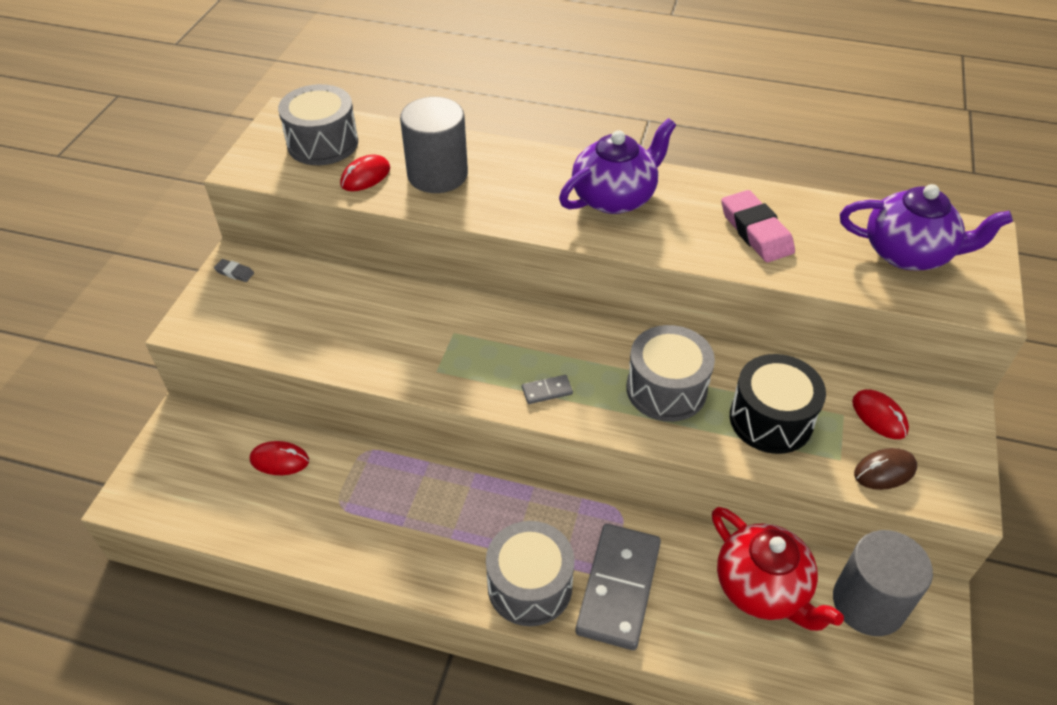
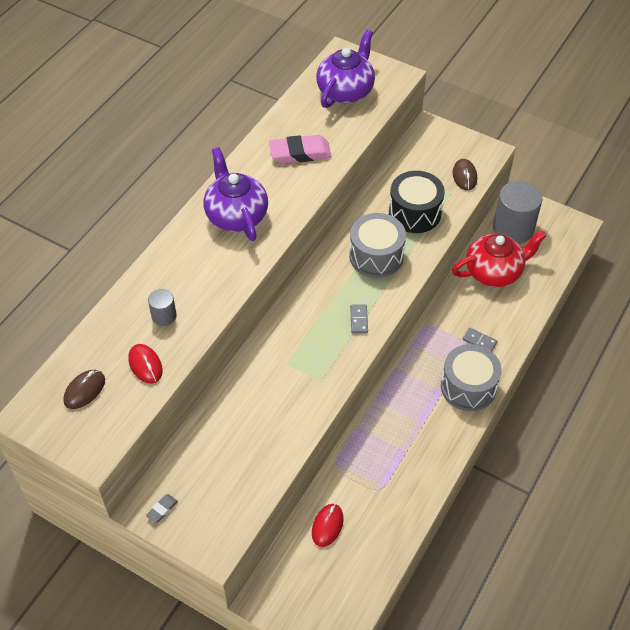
camera: 75 degrees left, 5 degrees up
(323, 143) = (84, 390): grey drum -> brown mouse
(437, 174) = (164, 316): grey cylinder -> grey cylinder, size x0.49
(618, 588) = (479, 341): grey domino -> grey domino, size x0.41
(879, 416) = (426, 164): red mouse -> none

